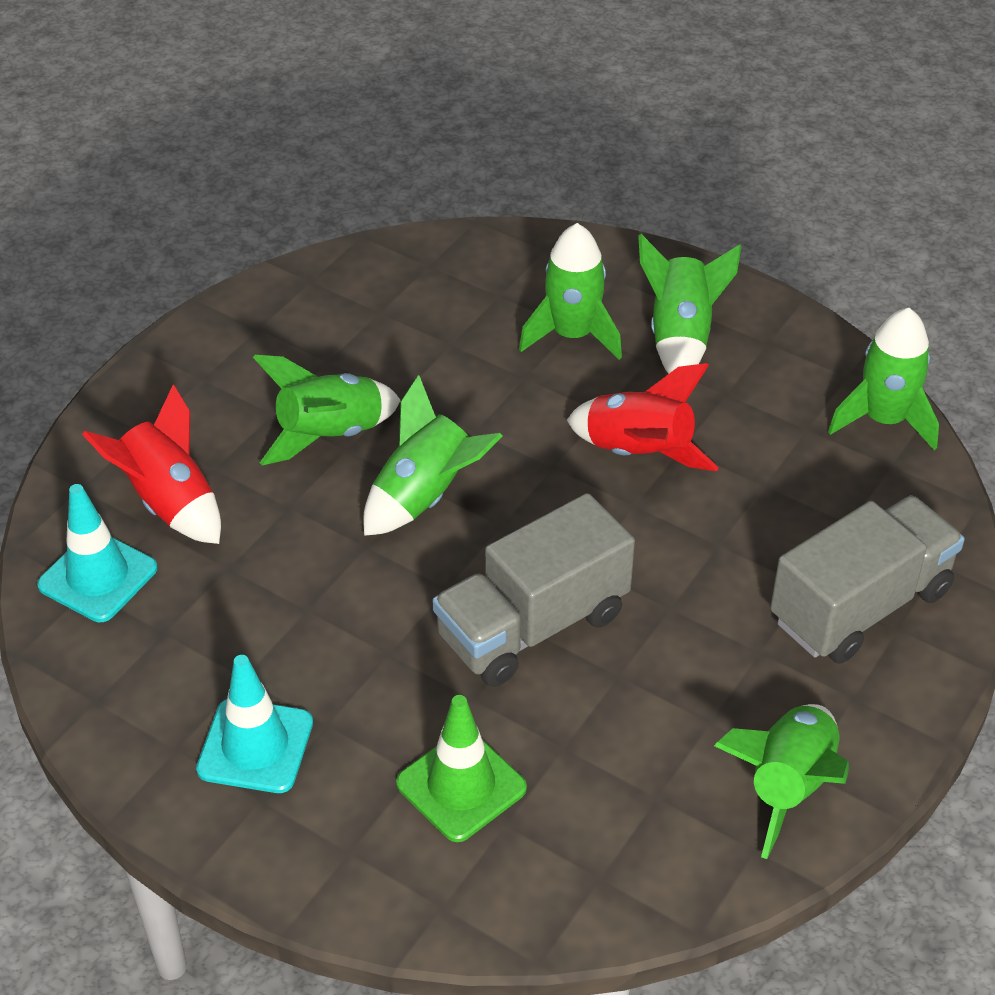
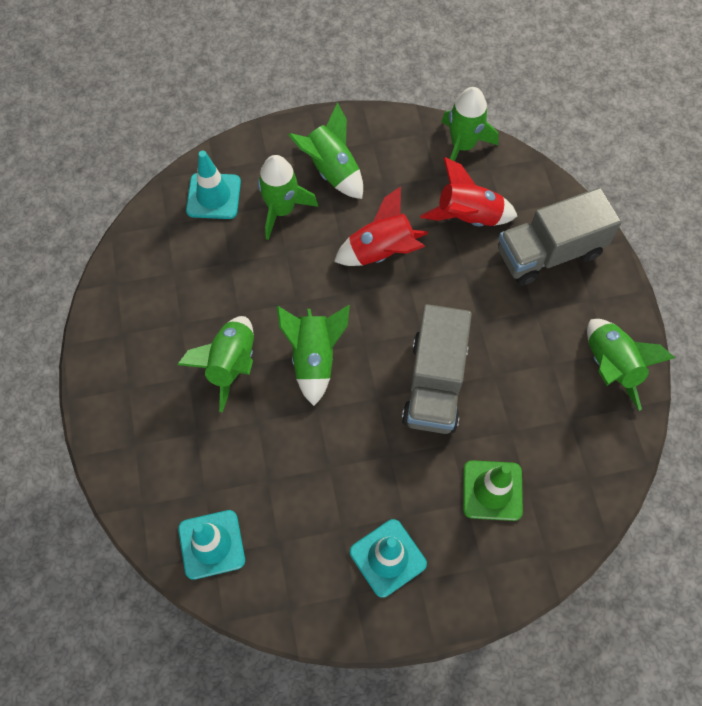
camera: 45 degrees left, 20 degrees up
(169, 502) = (197, 472): red rocket -> red rocket (468, 217)
(512, 273) = (213, 196): none -> turquoise traffic cone
(860, 606) = (549, 252): grey truck -> grey truck turned 120 degrees counterclockwise

